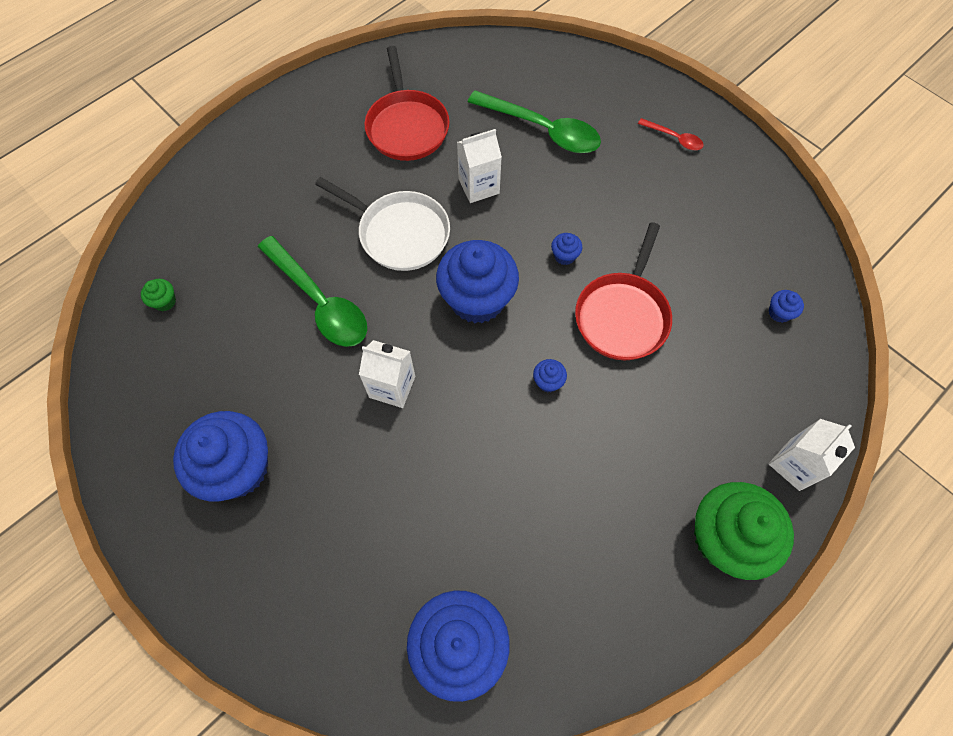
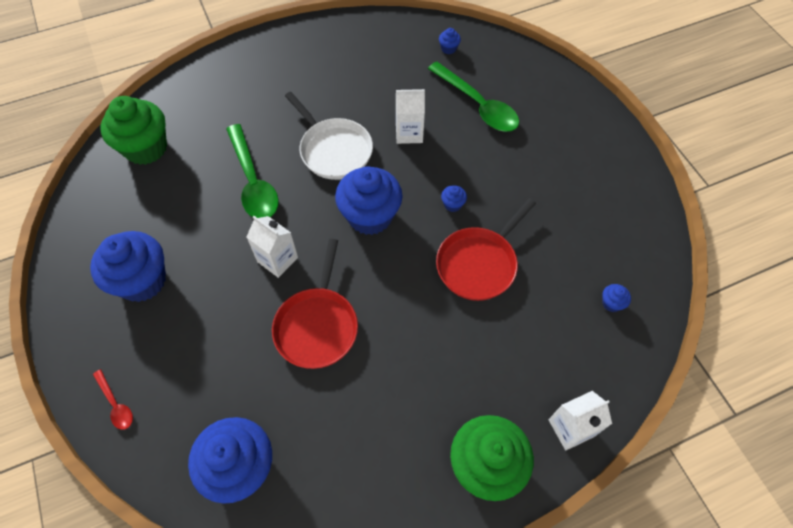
camera: 20 degrees right, 5 degrees down
(165, 301) = (146, 148): green cupcake -> green cupcake, size x2.49
(407, 126) = (374, 74): red pan -> red pan (317, 326)
(548, 382) = (397, 295): blue cupcake -> blue cupcake (448, 48)
(674, 138) = (582, 141): red spoon -> red spoon (116, 404)

